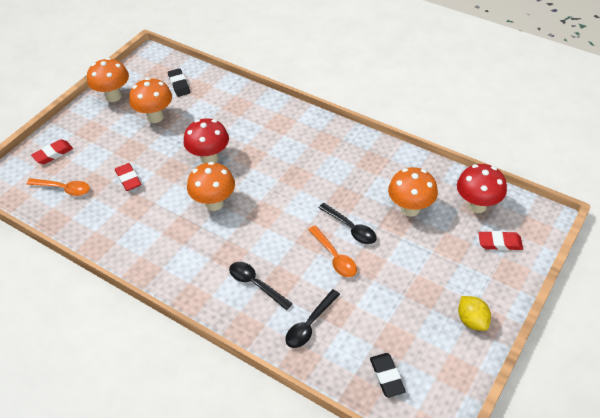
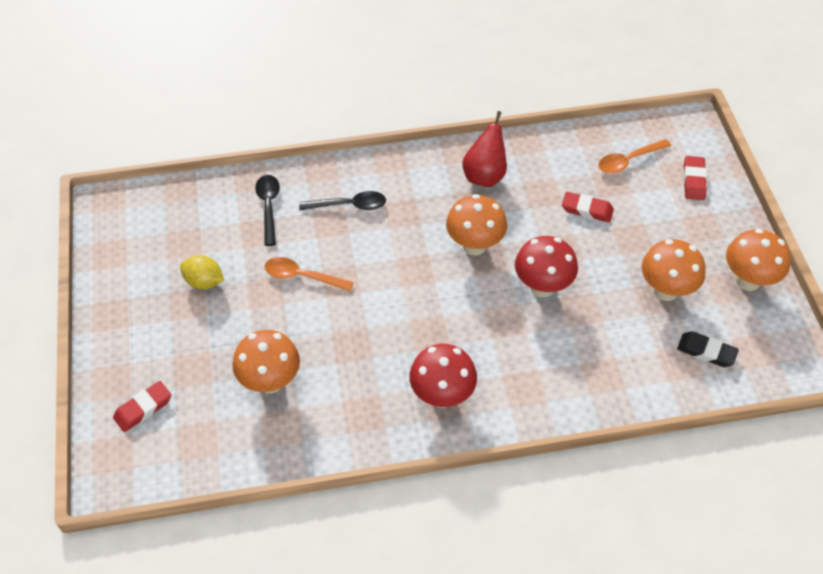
camera: 135 degrees right, 5 degrees up
(151, 241) = (484, 176): none -> red pear
(350, 228) = (314, 315): black spoon -> none
(387, 376) = (168, 213): black eraser -> none
(472, 320) = (123, 306): yellow lemon -> yellow lemon (204, 282)
(477, 205) = (198, 440): red mushroom -> red mushroom (442, 396)

